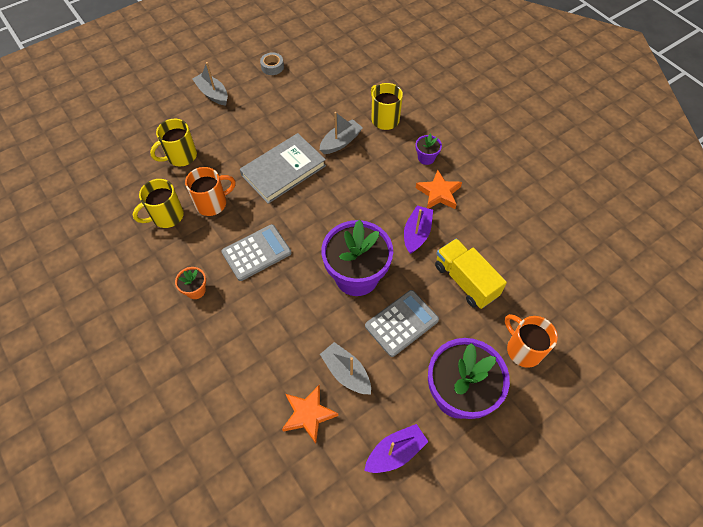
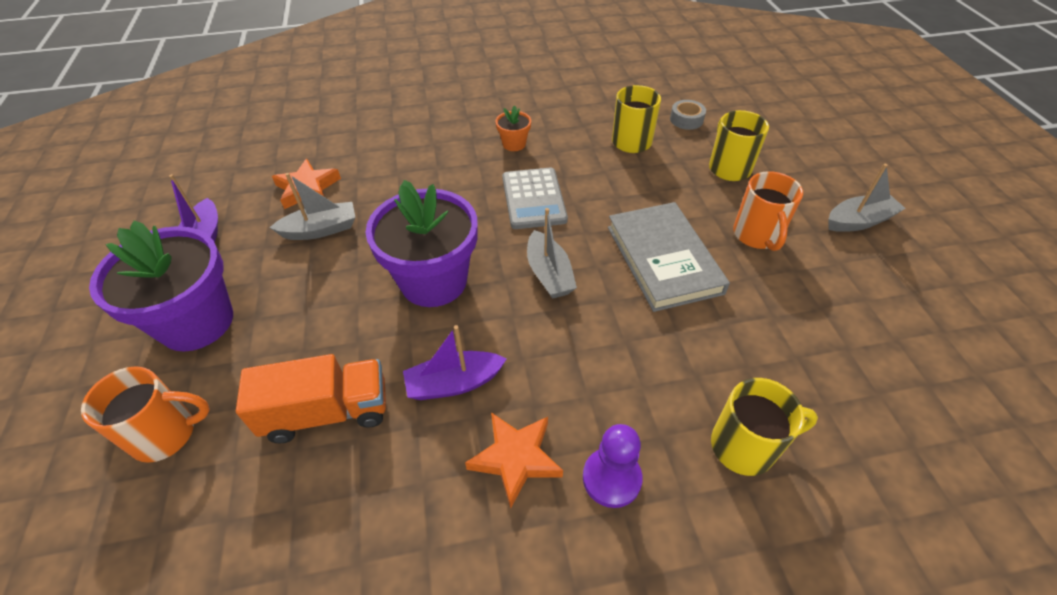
camera: 115 degrees right, 10 degrees down
(212, 203) = (633, 179): orange mug -> orange mug (757, 235)
(272, 67) = (929, 311): grey tape -> grey tape (686, 120)
(341, 142) = (701, 350): grey boat -> grey boat (549, 274)
(401, 323) = (332, 303): grey calculator -> none
(417, 233) = (454, 383): purple boat -> purple boat turned 120 degrees clockwise
(426, 158) = (611, 478): purple flower pot -> purple pawn
(465, 281) = (327, 412): yellow truck -> orange truck

